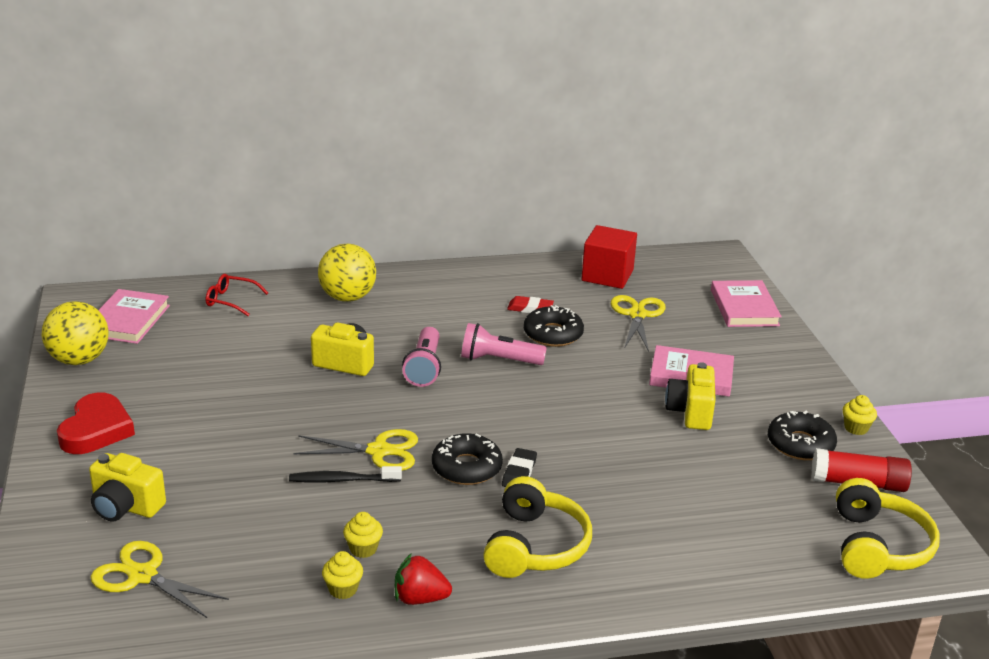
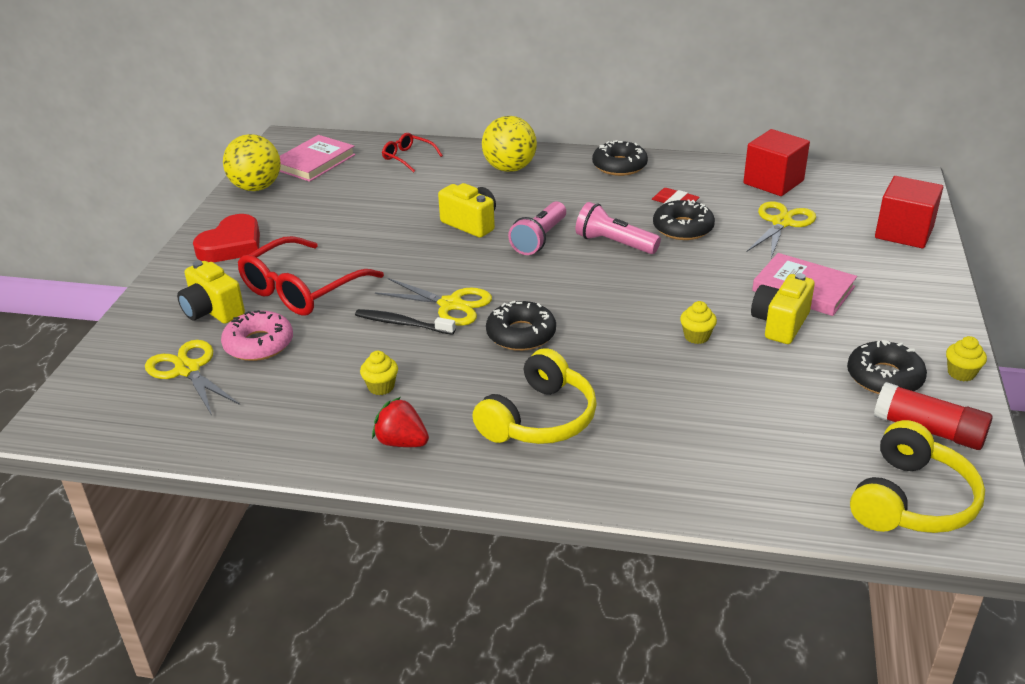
camera: 25 degrees right, 5 degrees up
(203, 532) = (259, 344): none -> pink donut
(211, 464) = (302, 289): none -> red glasses
(343, 589) = (340, 418): yellow cupcake -> yellow cupcake (696, 336)
(455, 279) = (619, 166): none -> black donut
(519, 472) = (568, 348): black eraser -> none
(744, 308) = (904, 232): pink book -> red cube

